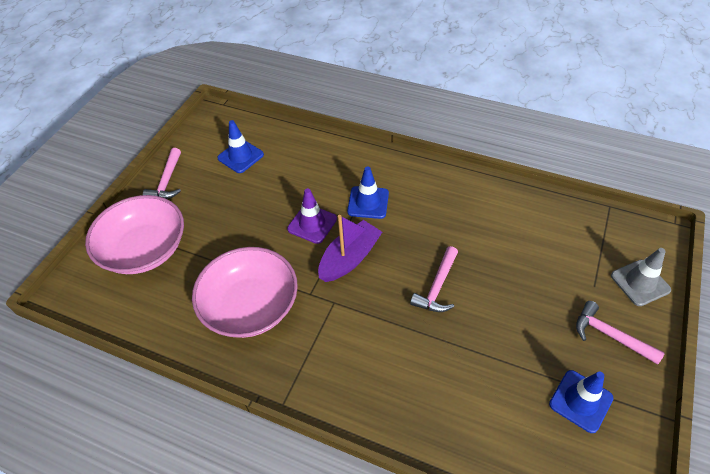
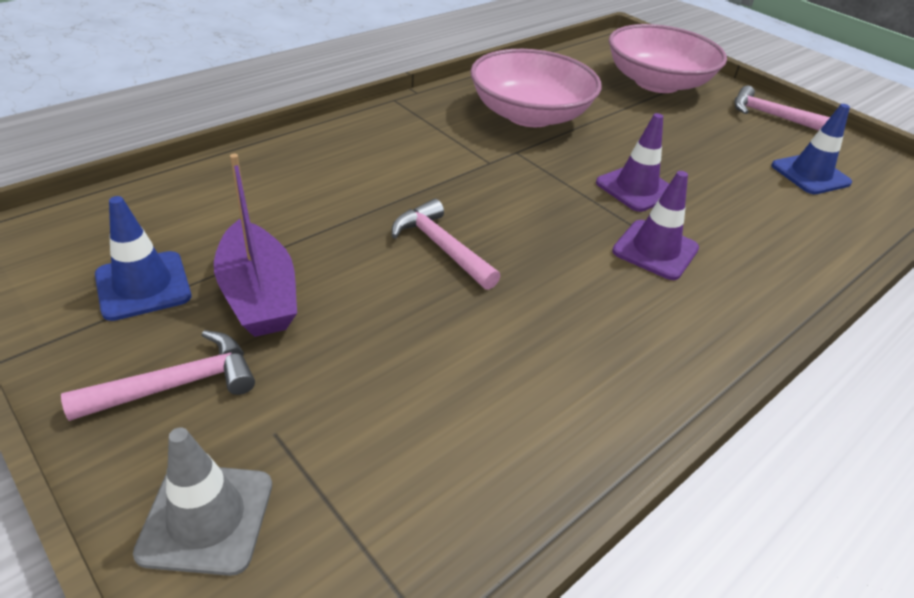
camera: 110 degrees right, 10 degrees down
(350, 258) = (551, 196): purple boat -> purple boat (258, 295)
(368, 202) = (655, 250): blue traffic cone -> purple traffic cone

